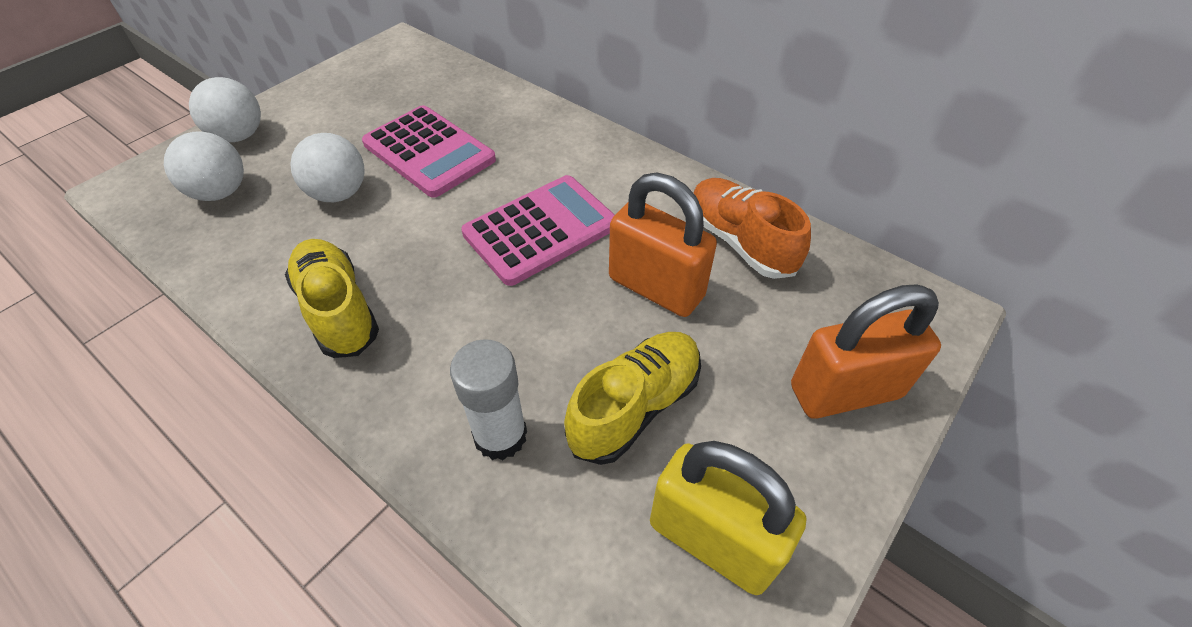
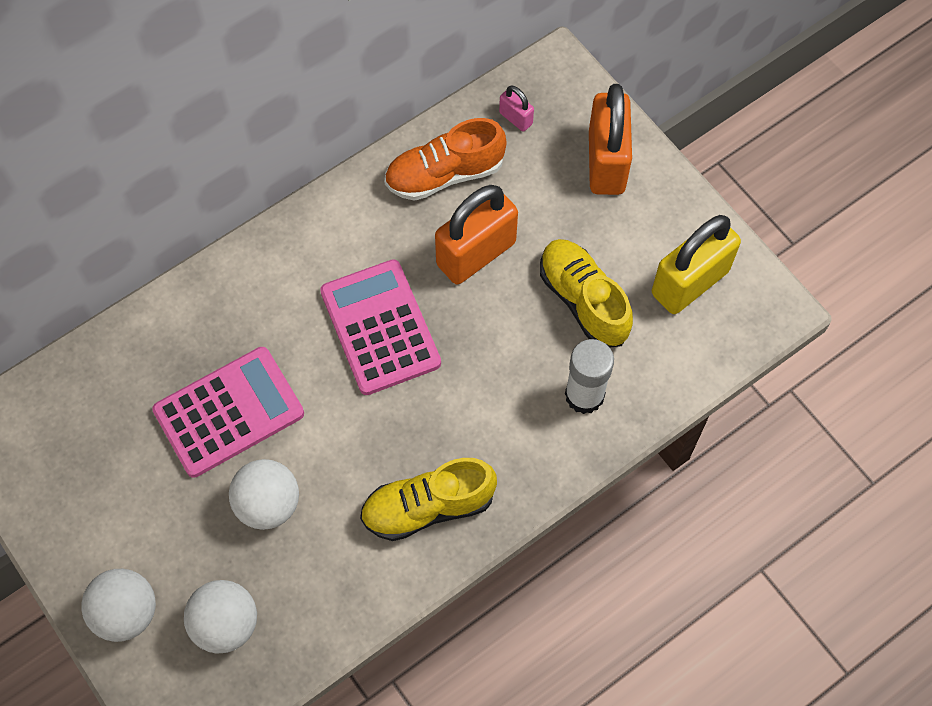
camera: 75 degrees left, 15 degrees up
(847, 287) = (515, 118): none -> pink padlock

